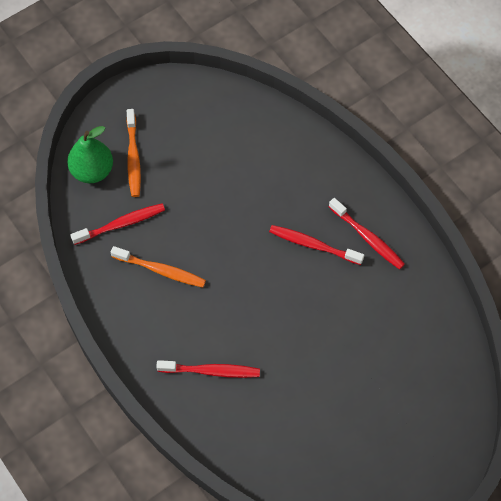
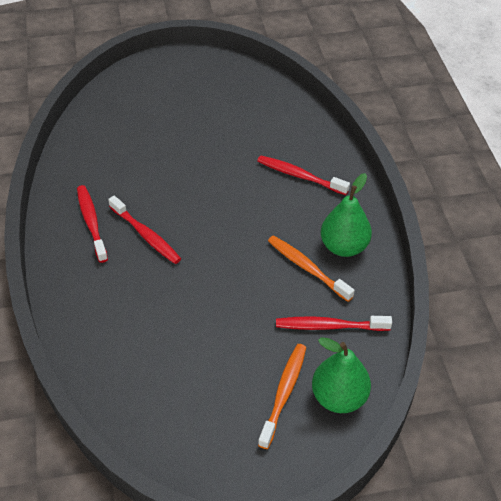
camera: 155 degrees left, 15 degrees down
(138, 305) = (344, 247): none -> green pear

